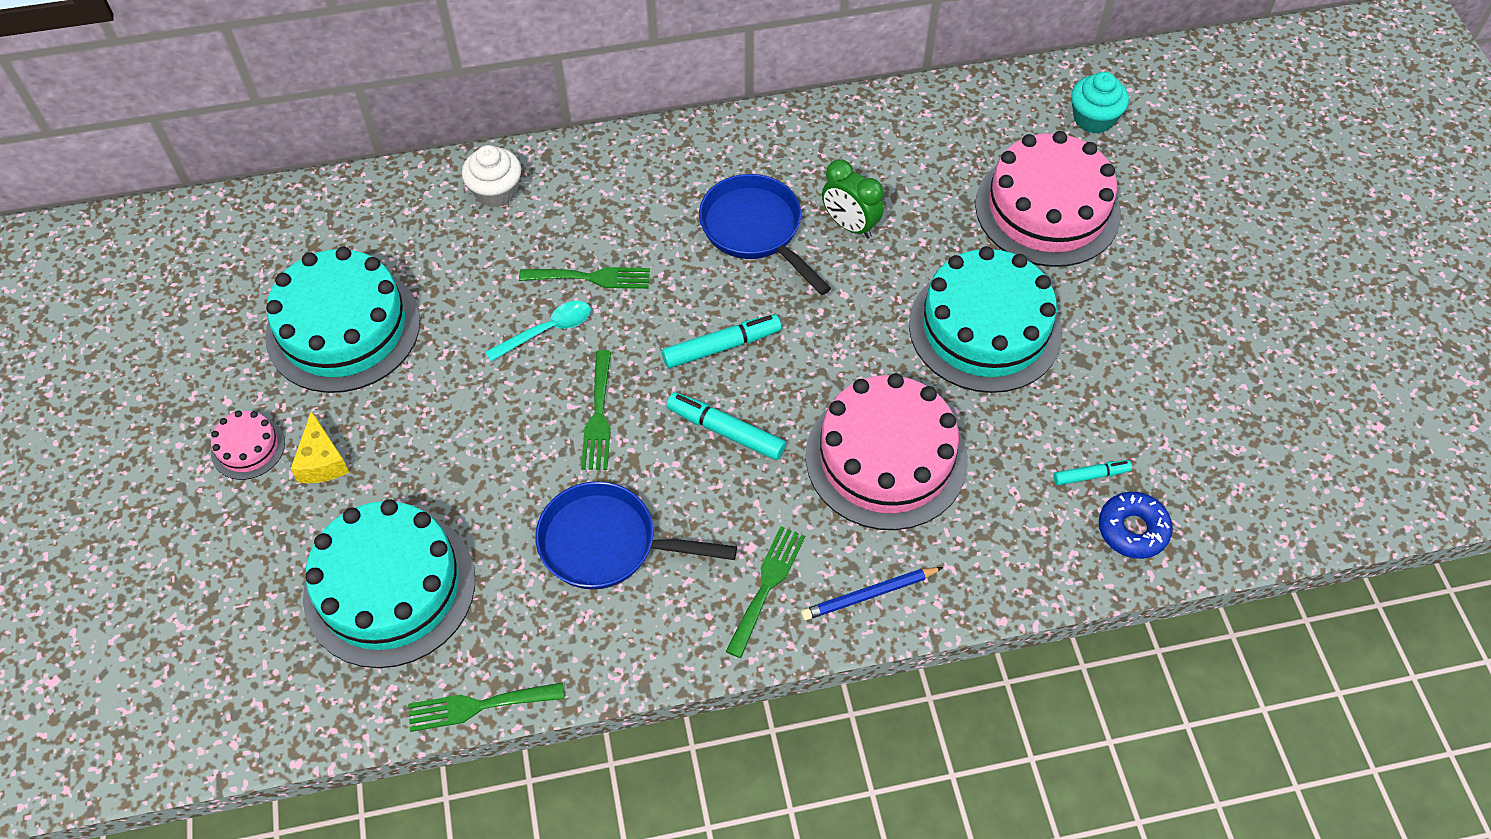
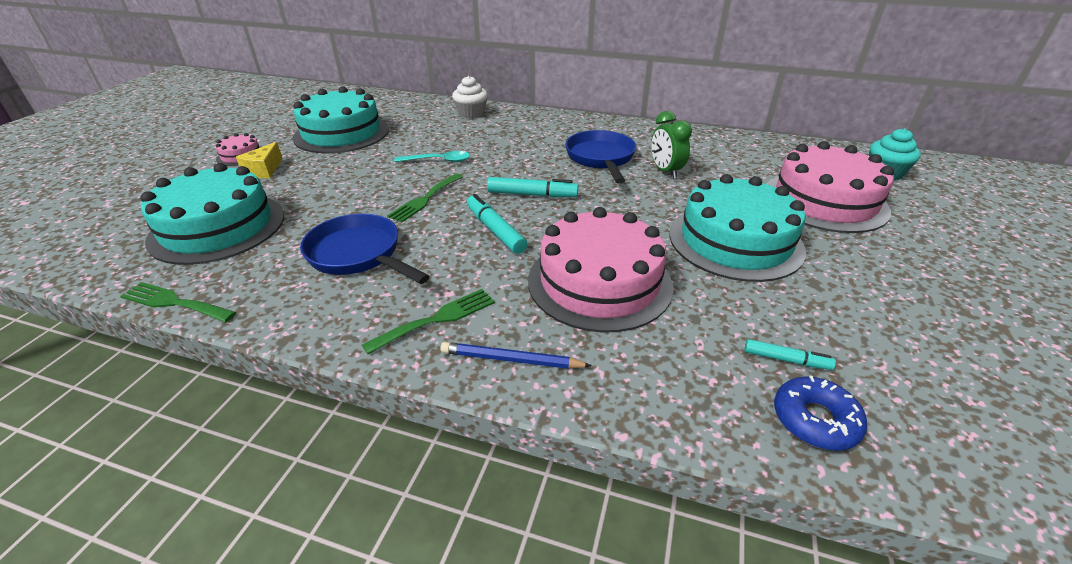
camera: 30 degrees right, 20 degrees down
(591, 278) = (485, 150): green fork -> none

